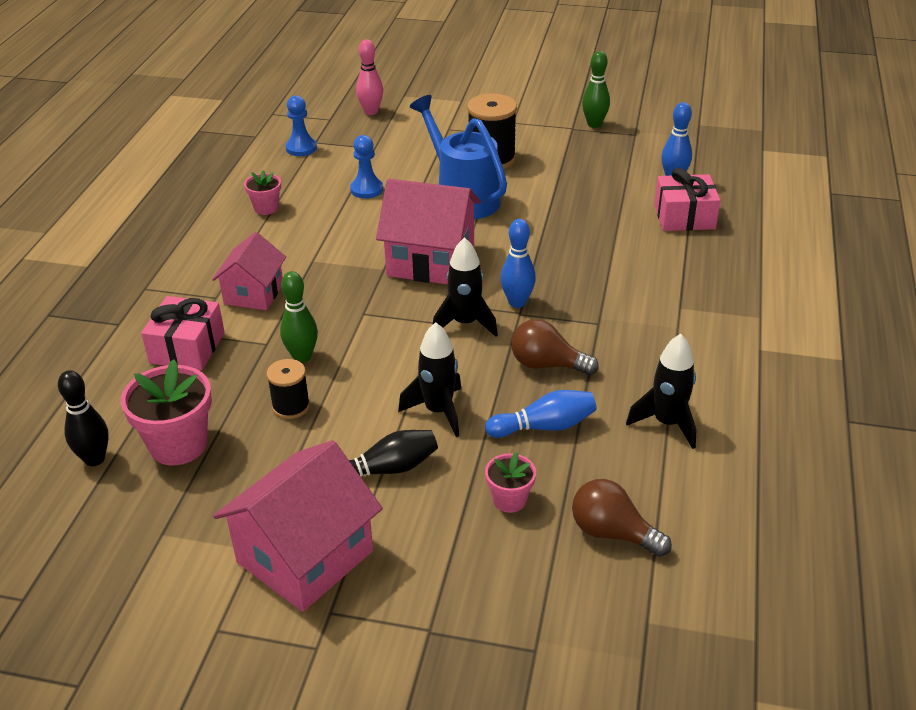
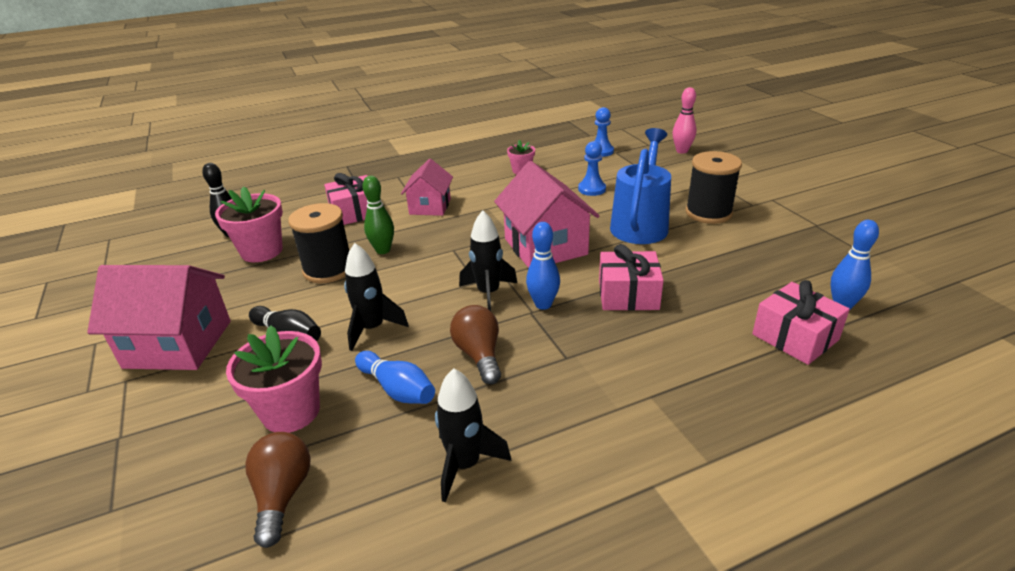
camera: 55 degrees right, 5 degrees down
(253, 293) = (430, 206): pink house -> pink house turned 60 degrees counterclockwise
(291, 406) = (328, 269): black spool -> black spool, size x1.70
(509, 500) = (291, 411): pink flower pot -> pink flower pot, size x1.80
(555, 256) = (628, 295): none -> pink gift
(594, 124) = (842, 231): green bowling pin -> none

